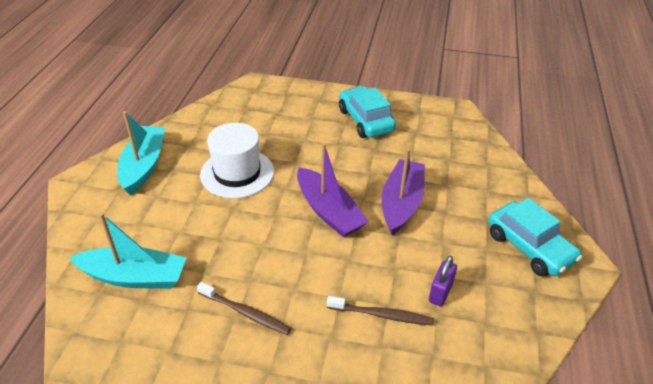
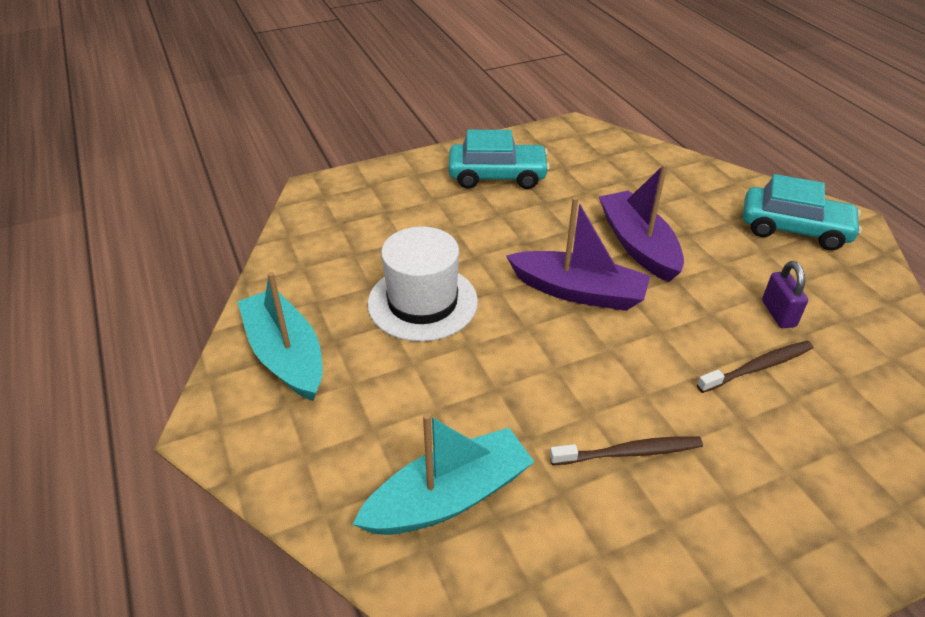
camera: 35 degrees left, 0 degrees up
(365, 120) = (497, 176): turquoise car -> turquoise car turned 150 degrees clockwise

